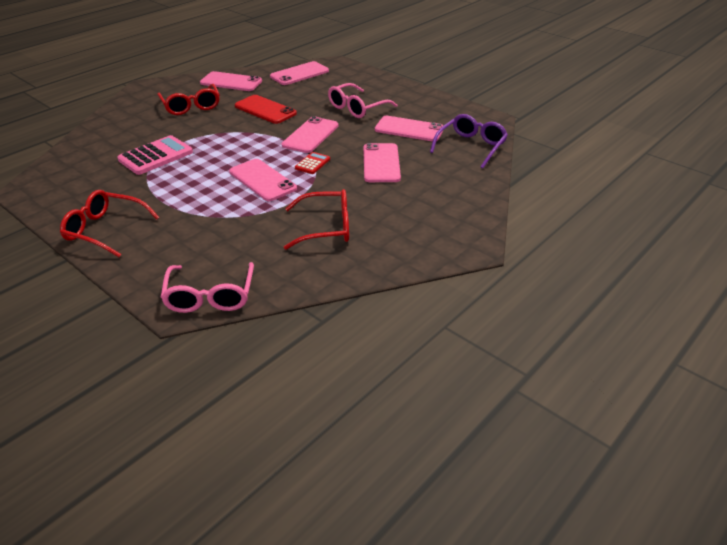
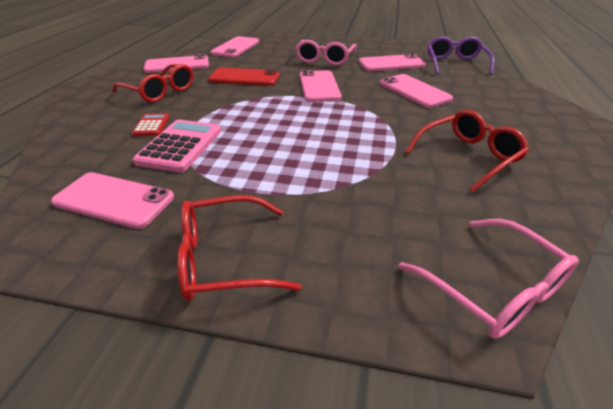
camera: 30 degrees left, 0 degrees up
(262, 180) = (336, 134): pink phone -> pink phone (114, 200)
(312, 163) = (358, 107): red calculator -> red calculator (151, 125)

